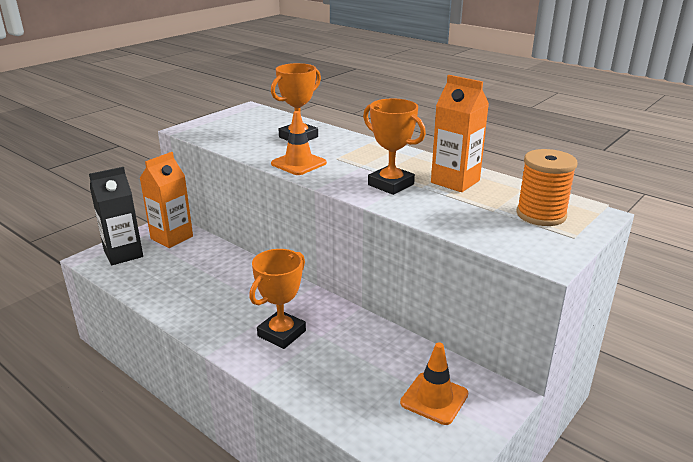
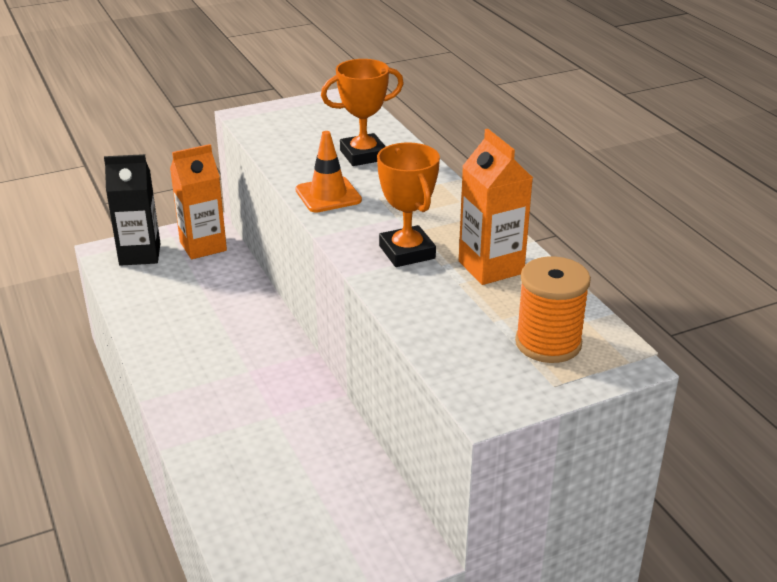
camera: 25 degrees right, 5 degrees up
(281, 333) = (234, 400): orange trophy -> none
(434, 398) = (336, 528): orange traffic cone -> none

